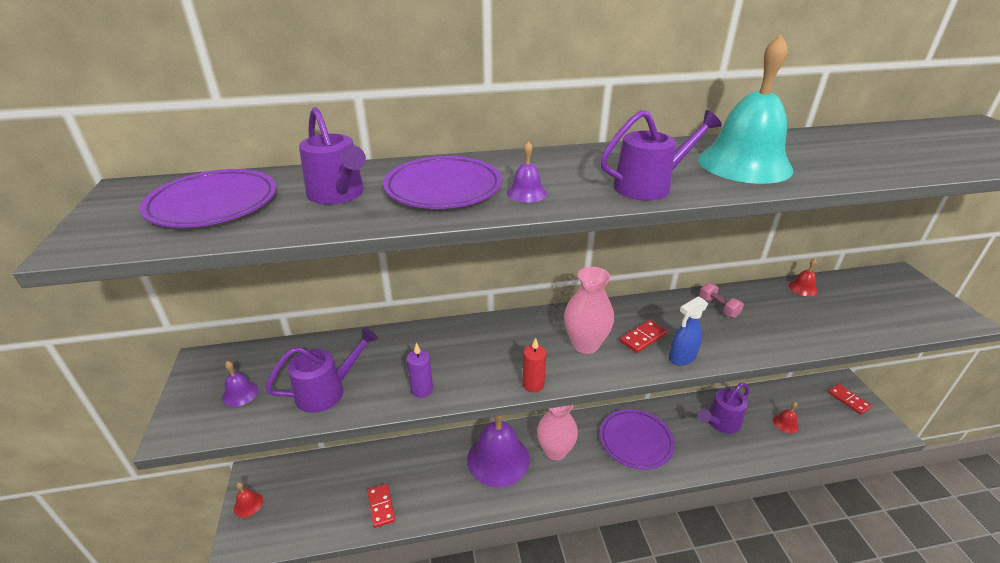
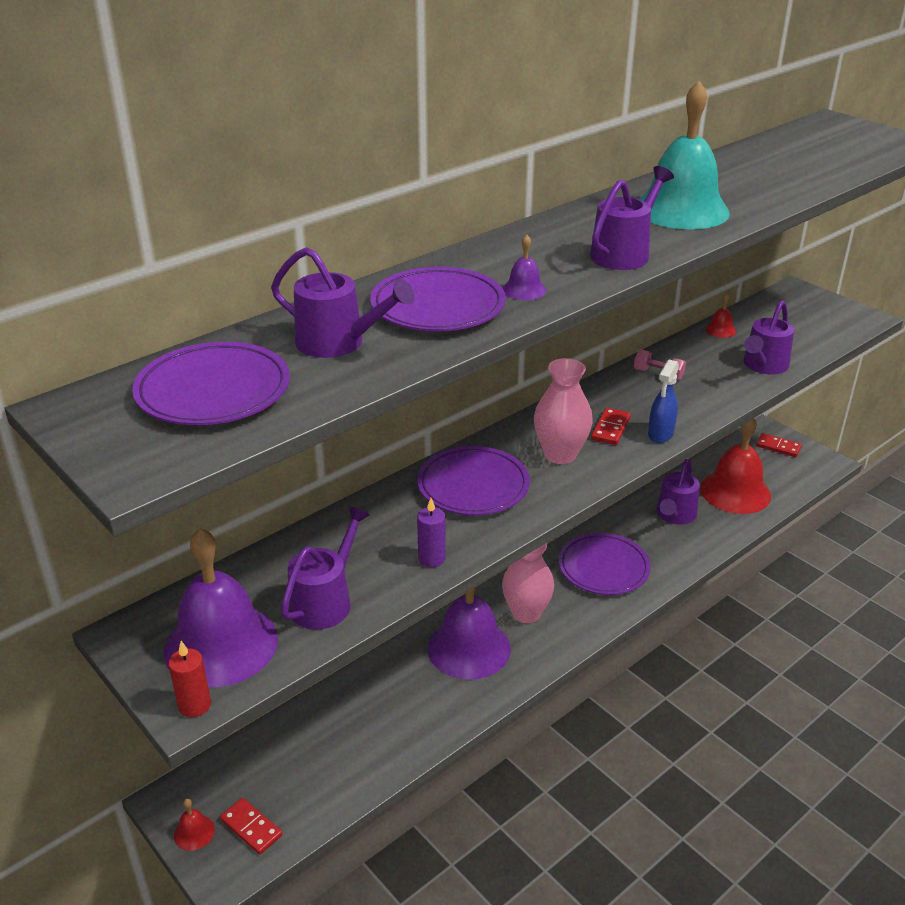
camera: 30 degrees left, 0 degrees up
(240, 393) = (221, 644): purple bell -> purple bell, size x2.46
(381, 506) = (371, 755): red domino -> red domino (251, 828)
(500, 345) = (473, 486): none -> purple plate
(533, 384) = (542, 510): red candle -> red candle (195, 705)
(785, 423) = (735, 492): red bell -> red bell, size x2.46
(823, 330) = (763, 366): none -> purple watering can

